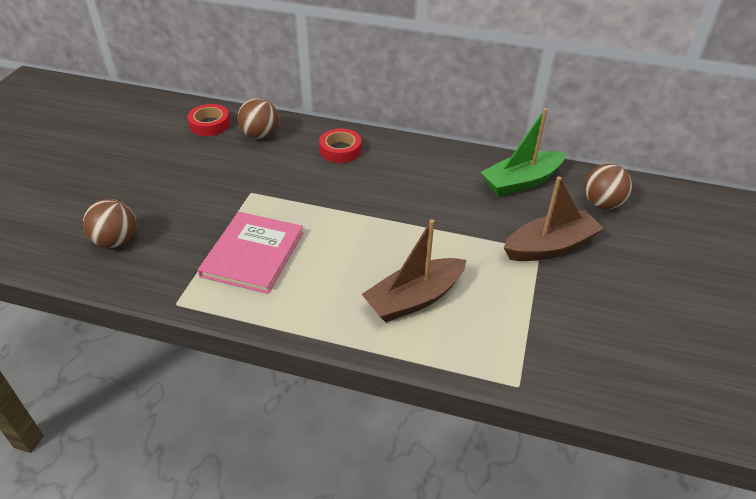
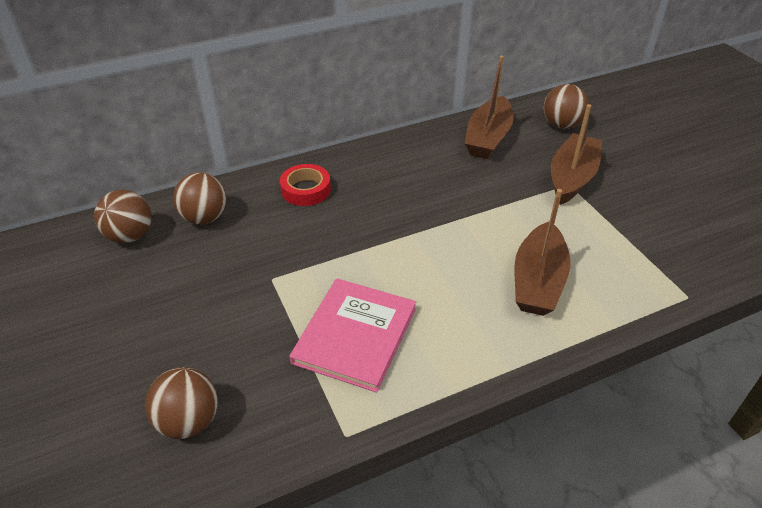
camera: 40 degrees left, 0 degrees up
(210, 124) = (130, 236): red tape -> brown ball
(253, 254) = (355, 335): pink book -> pink book turned 45 degrees clockwise
(521, 182) = (488, 138): green boat -> brown boat

